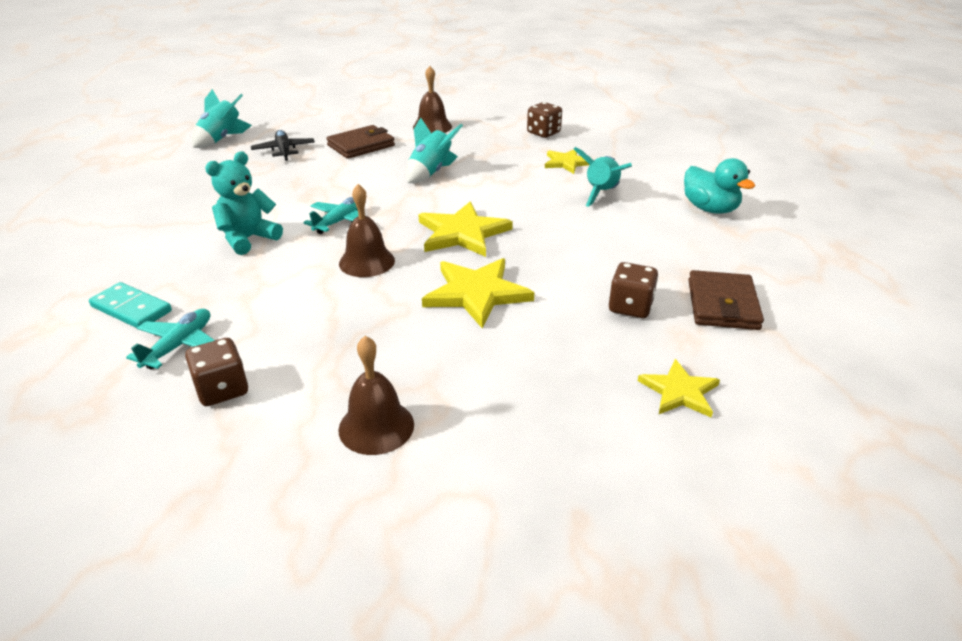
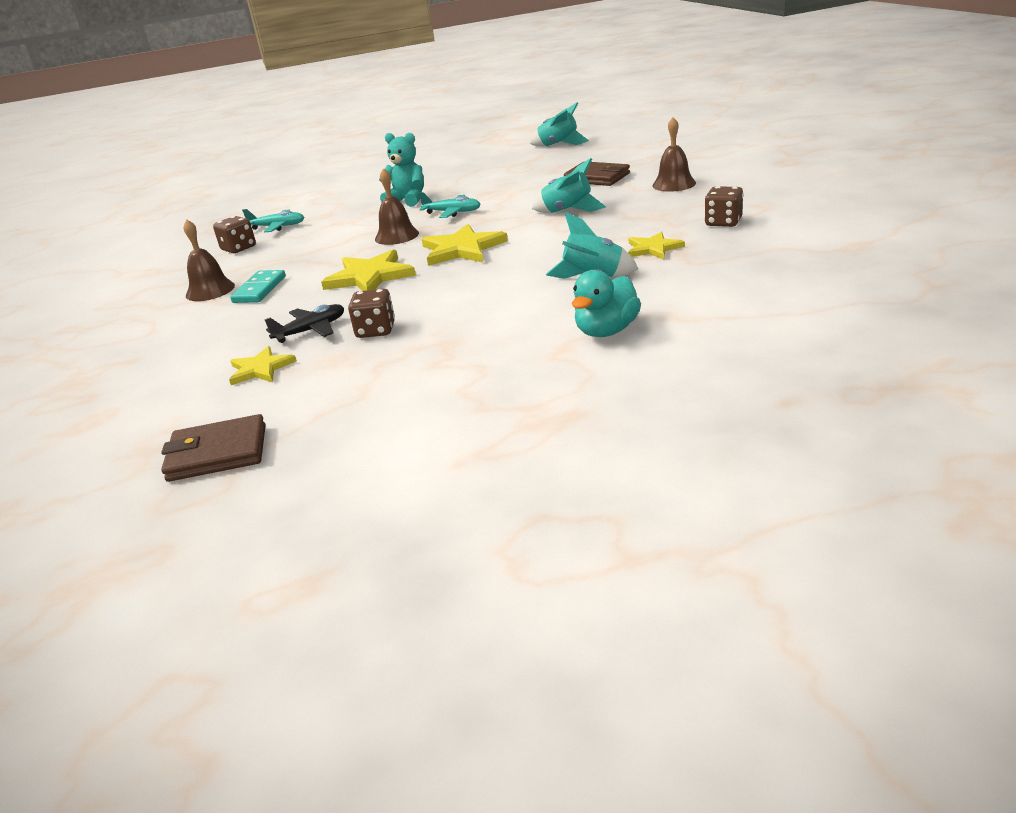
camera: 75 degrees right, 5 degrees down
(131, 309) = (310, 206): turquoise domino -> turquoise domino (260, 289)
(284, 151) = (558, 164): black plane -> black plane (311, 330)
(722, 304) = (398, 366): brown wallet -> brown wallet (217, 453)

